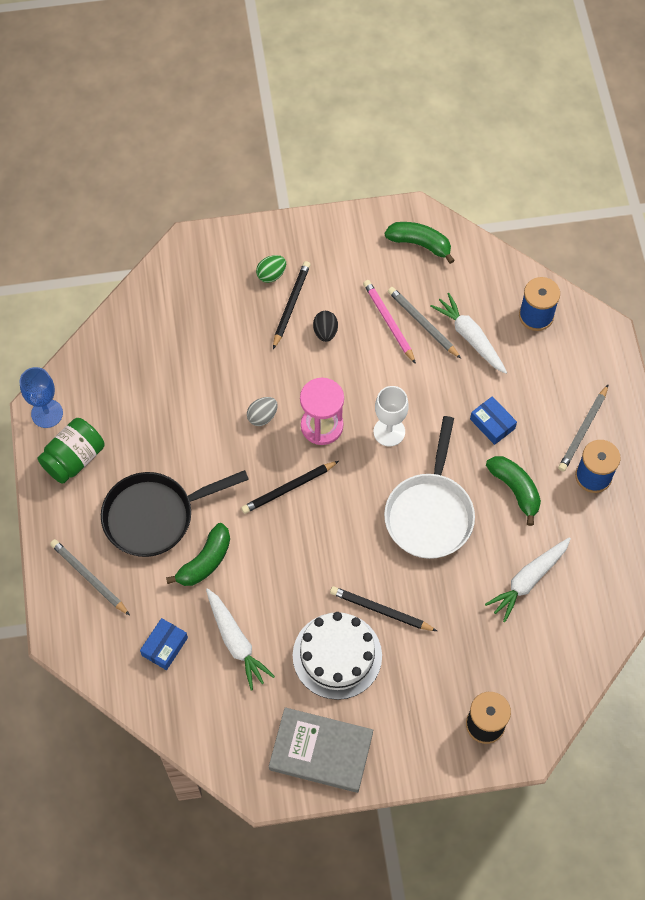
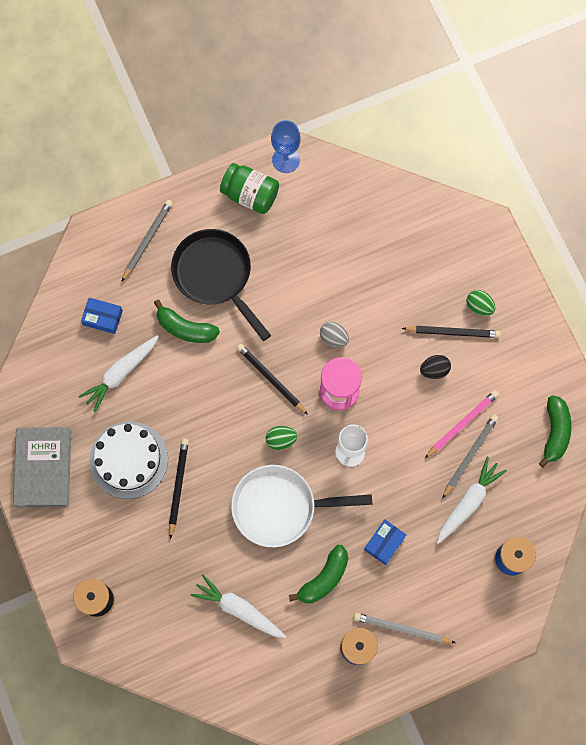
camera: 75 degrees right, 10 degrees up
(358, 495) = (281, 440): none -> green egg

